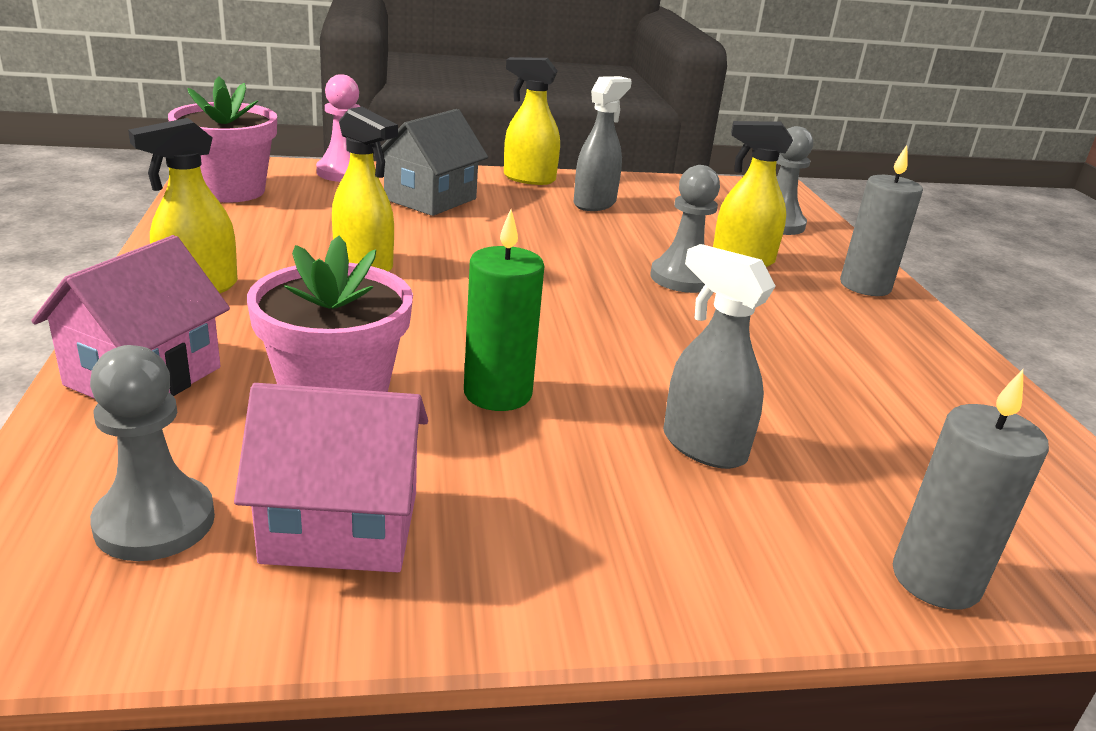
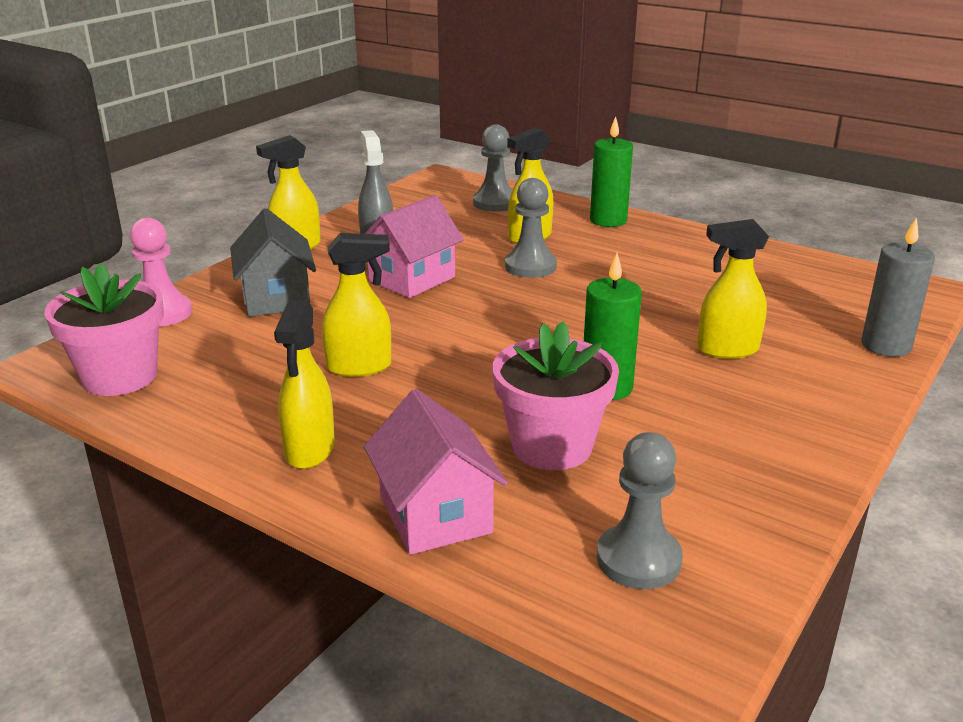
camera: 45 degrees left, 0 degrees up
(341, 527) = (703, 493): pink house -> pink house (412, 279)
(702, 446) = (727, 350): grey spray bottle -> yellow spray bottle
(865, 286) = (608, 220): grey candle -> green candle

